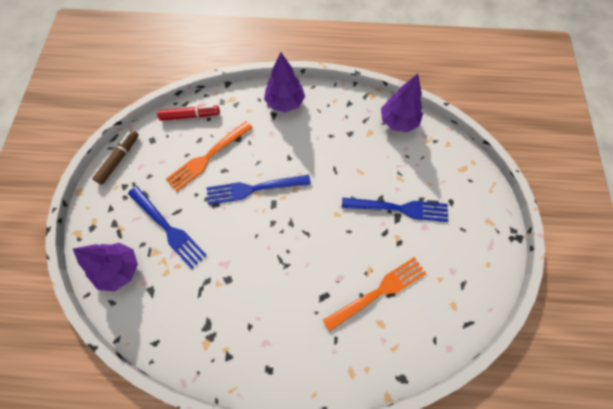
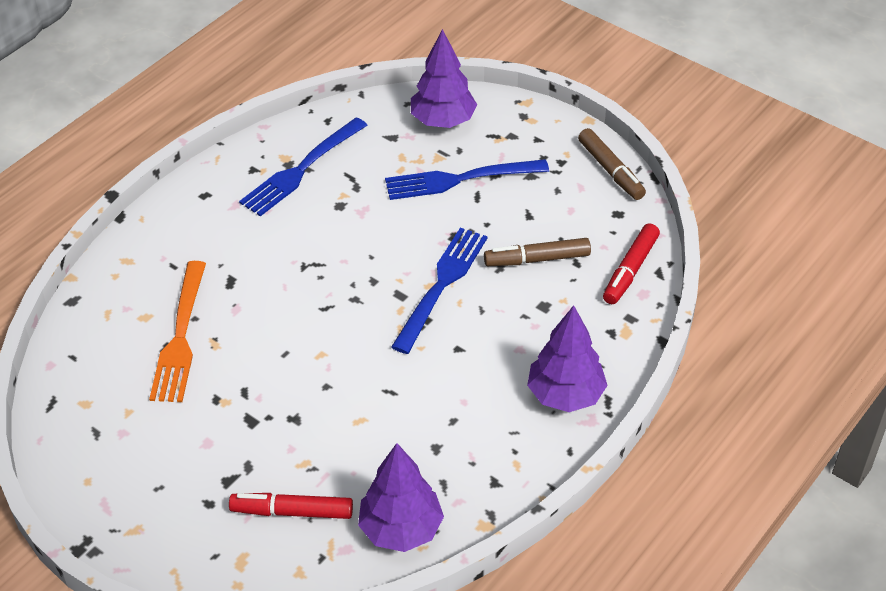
camera: 125 degrees right, 20 degrees down
(208, 157) = (537, 259): orange fork -> brown marker
(399, 208) = (261, 430): blue fork -> blue fork (301, 169)
(425, 166) = (292, 511): none -> red marker

